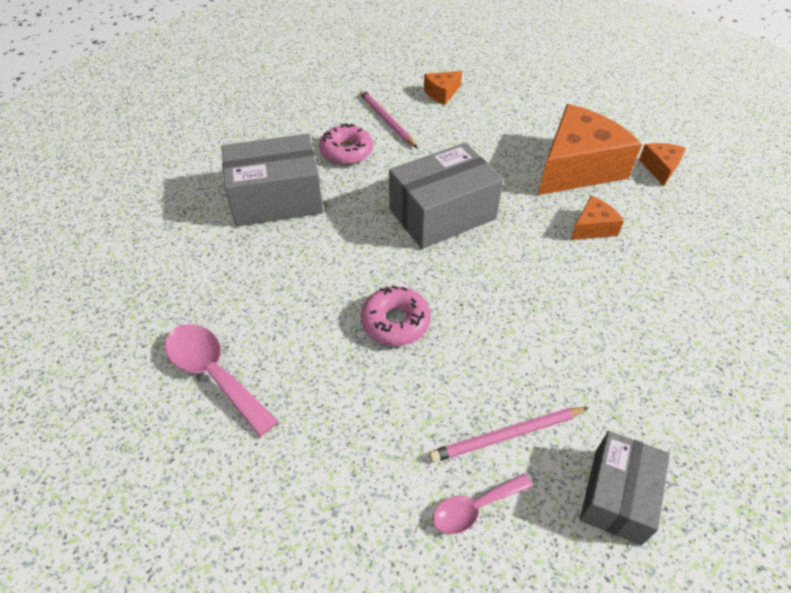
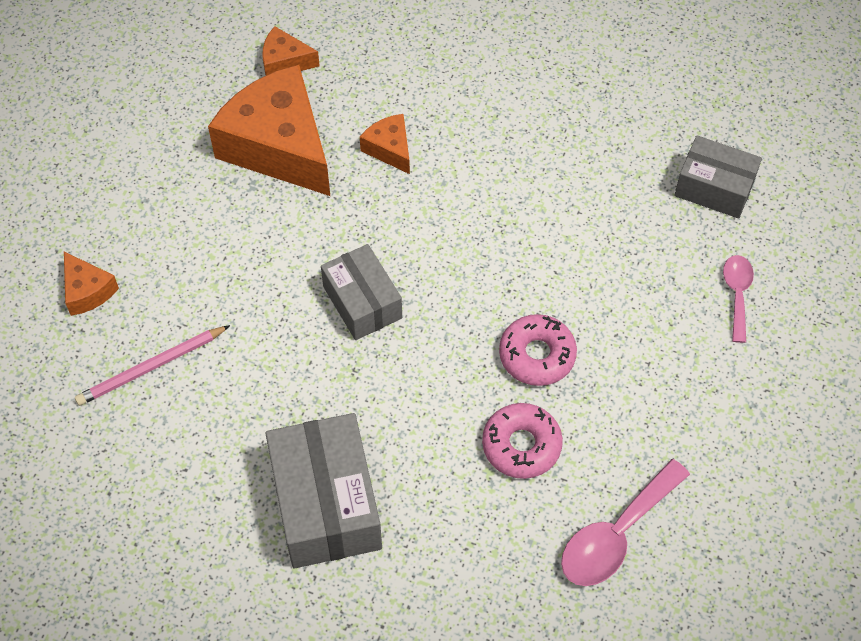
camera: 90 degrees left, 10 degrees up
(346, 151) = (225, 419): pink donut -> pink donut (521, 445)
(442, 214) = (362, 302): grey box -> grey box, size x0.64
(474, 508) = (737, 294): pink spoon -> pink spoon turned 150 degrees counterclockwise
(507, 435) = (666, 262): pink pencil -> none

